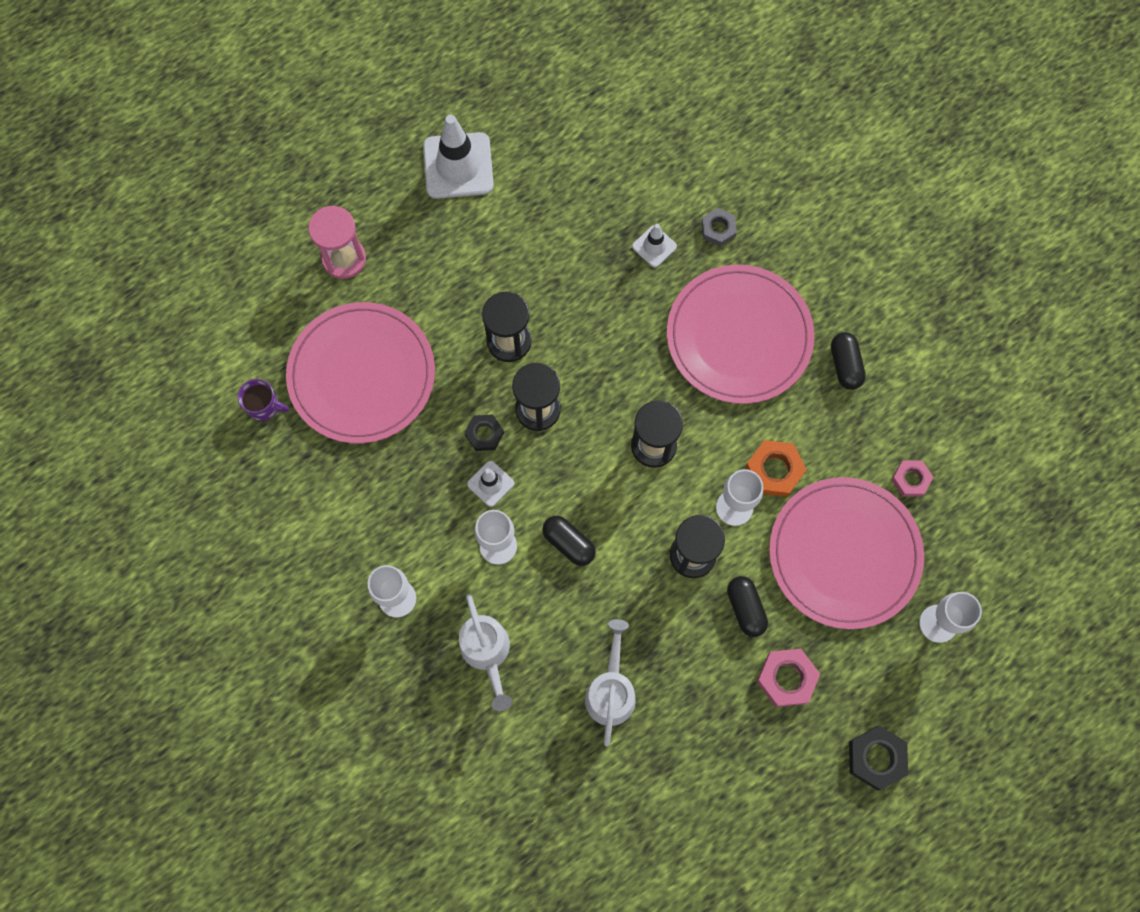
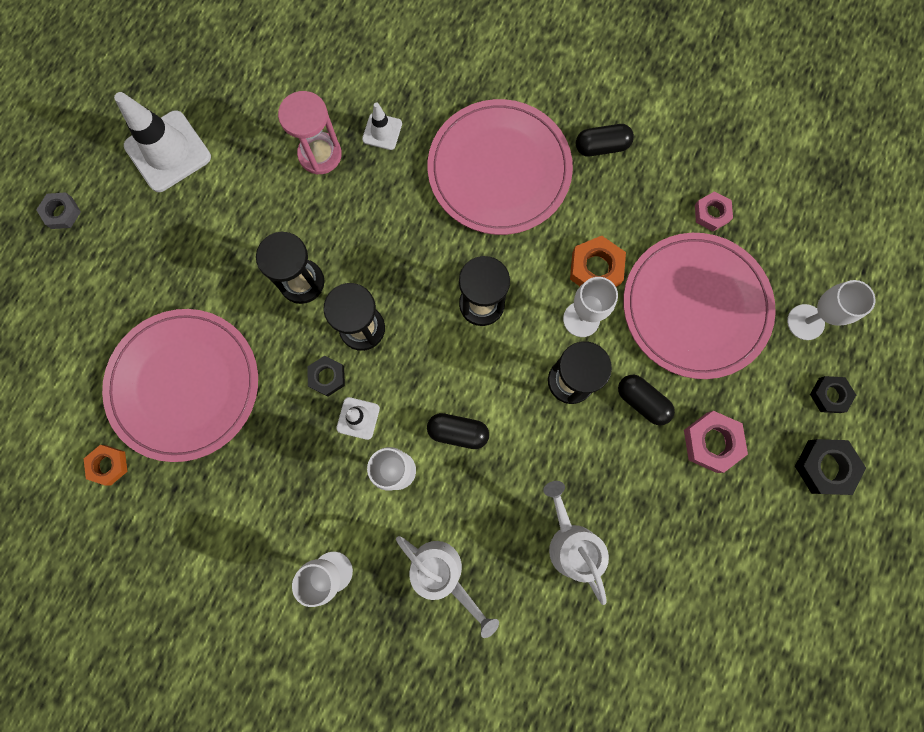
camera: 30 degrees left, 5 degrees up
(264, 406) = (108, 465): purple mug -> orange nut
(344, 259) = (109, 289): pink hourglass -> pink hourglass (320, 154)
(718, 229) = (428, 88): grey nut -> grey nut (62, 213)
(845, 365) = (601, 146): black capsule -> black capsule turned 60 degrees counterclockwise
(920, 699) = (829, 395): none -> black nut

